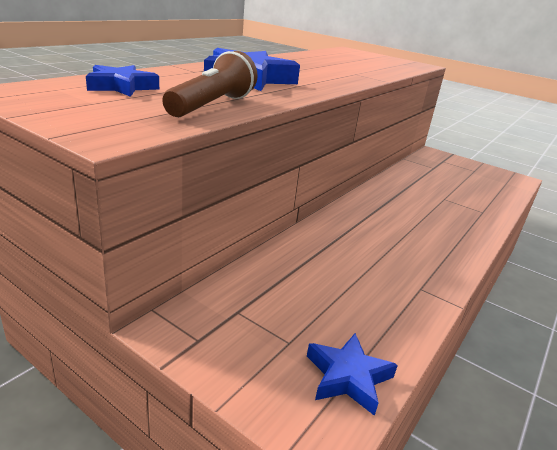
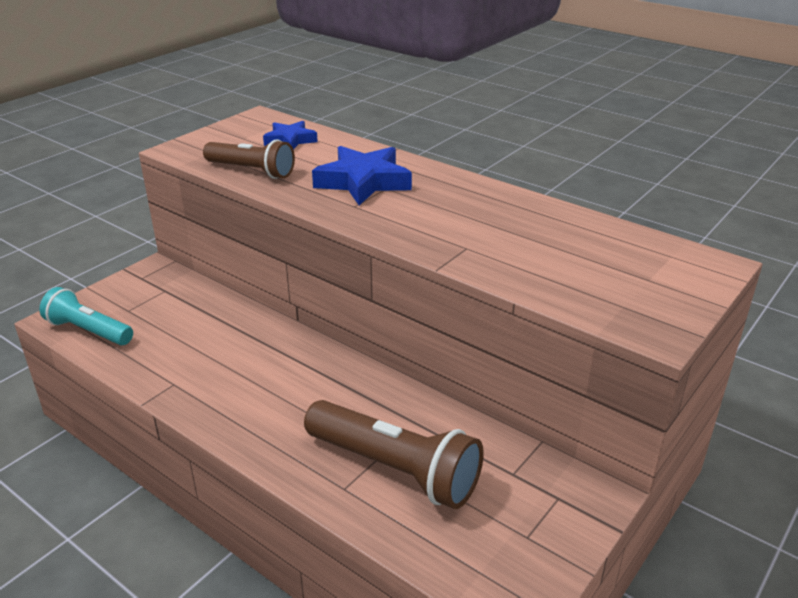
camera: 95 degrees right, 5 degrees up
(348, 377) = (88, 331): blue star -> turquoise flashlight
(454, 195) = (395, 469): none -> brown flashlight

